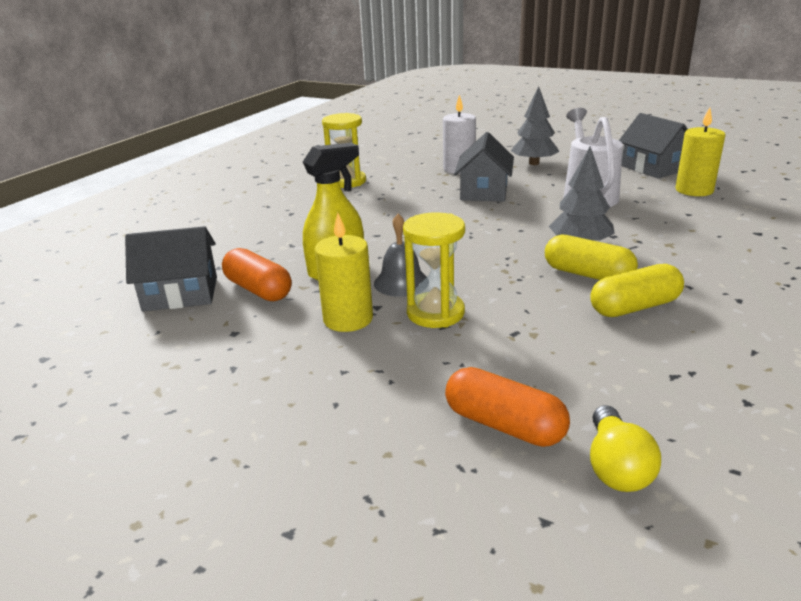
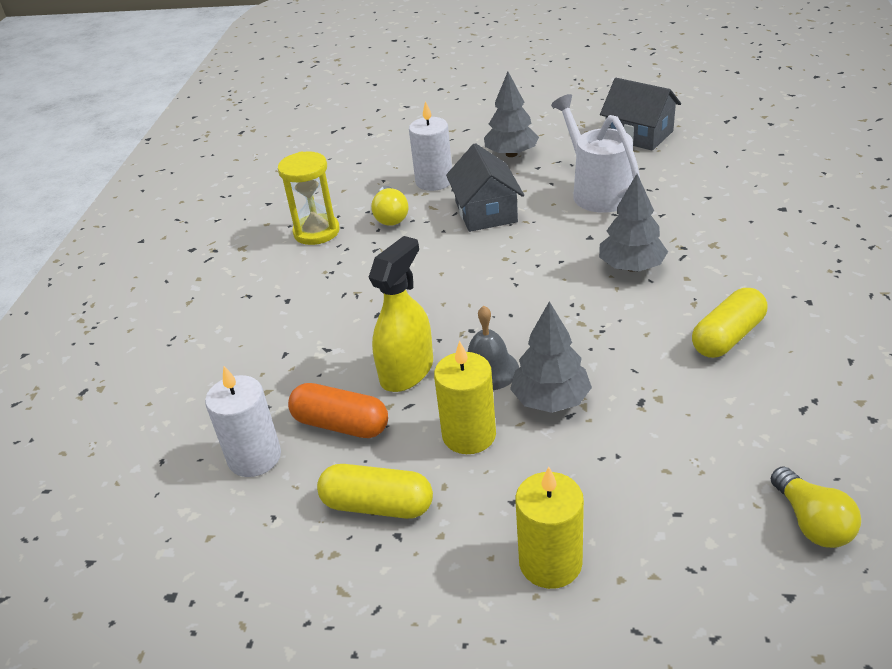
camera: 20 degrees left, 10 degrees up
(180, 294) = (254, 457): grey house -> white candle
(408, 182) = (390, 216): none -> yellow light bulb
(435, 313) = (551, 400): yellow hourglass -> grey tree
(504, 425) = (698, 512): orange capsule -> none
(588, 274) = (662, 306): yellow capsule -> yellow capsule (377, 505)
(694, 190) = (695, 161): yellow candle -> yellow candle (550, 562)

